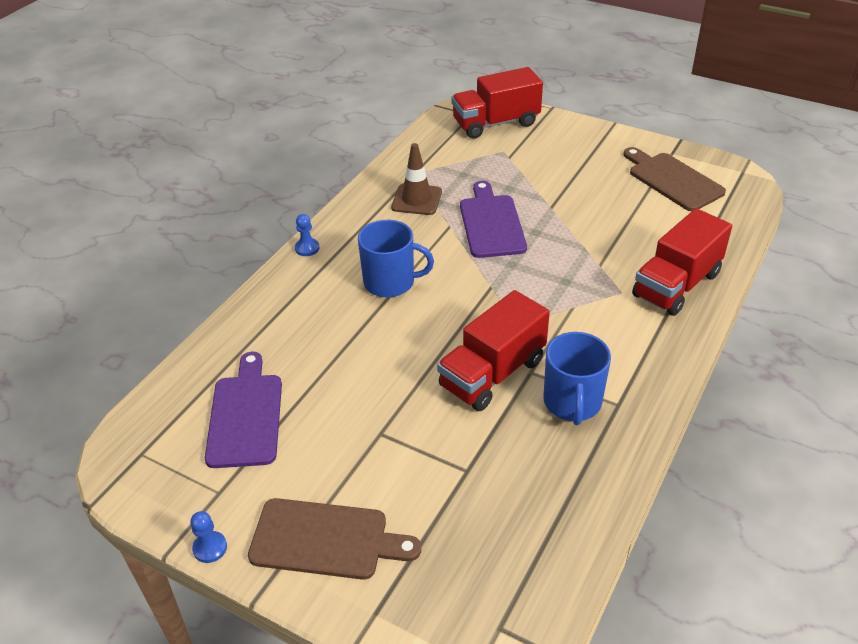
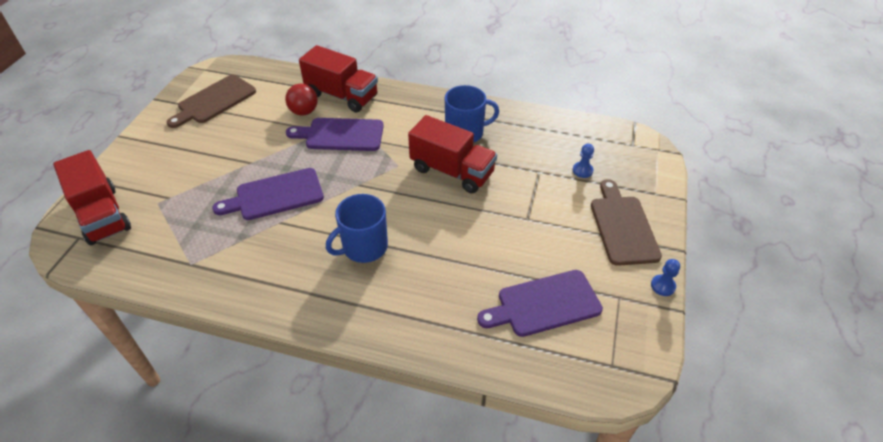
camera: 105 degrees left, 5 degrees up
(307, 248) = (322, 323): blue pawn -> blue pawn (582, 170)
(390, 282) = (364, 247): blue mug -> blue mug turned 120 degrees counterclockwise
(416, 200) = (238, 253): brown traffic cone -> none
(589, 278) = (341, 135): none -> purple cutting board
(642, 249) = (304, 112): none -> red ball

